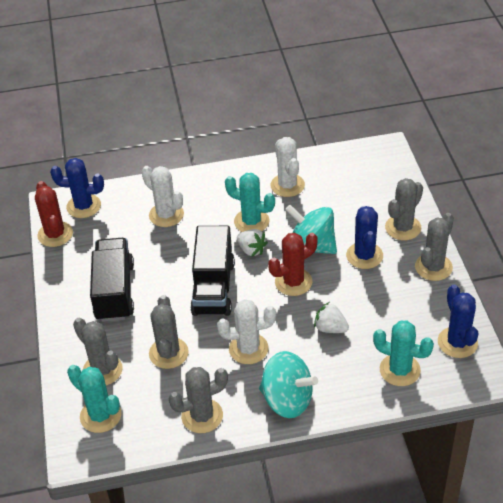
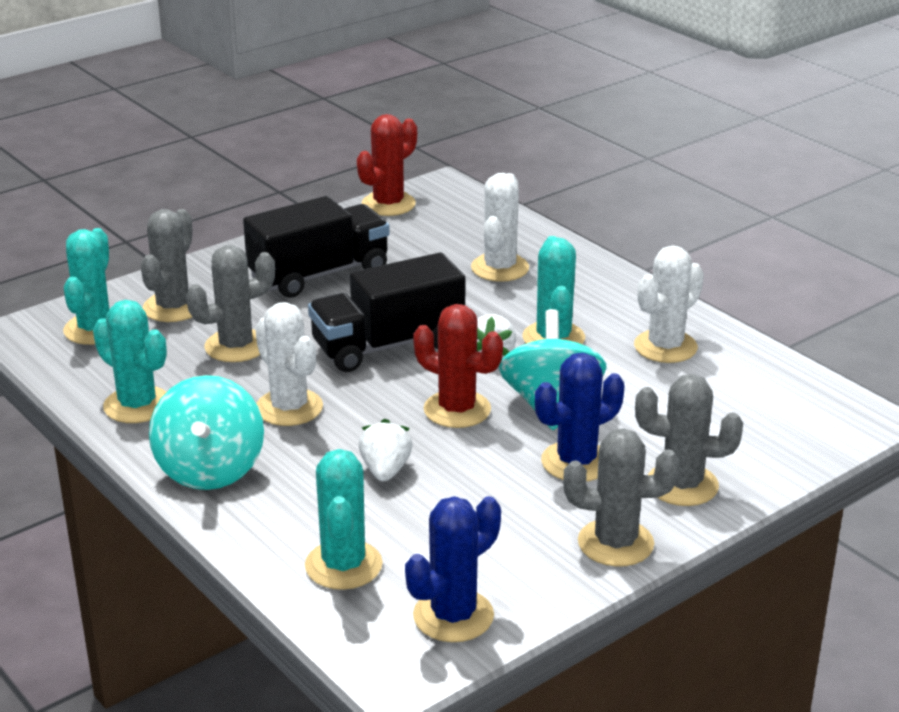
camera: 60 degrees right, 15 degrees down
(83, 206) = (458, 207): blue cactus -> none
(202, 416) = (137, 405): grey cactus -> turquoise cactus

